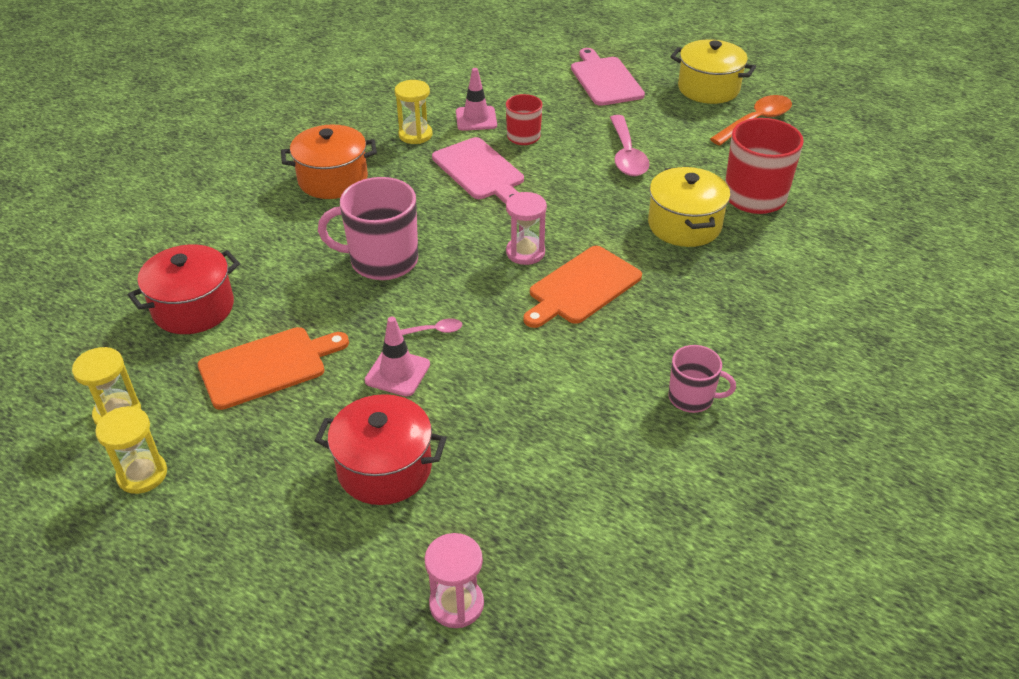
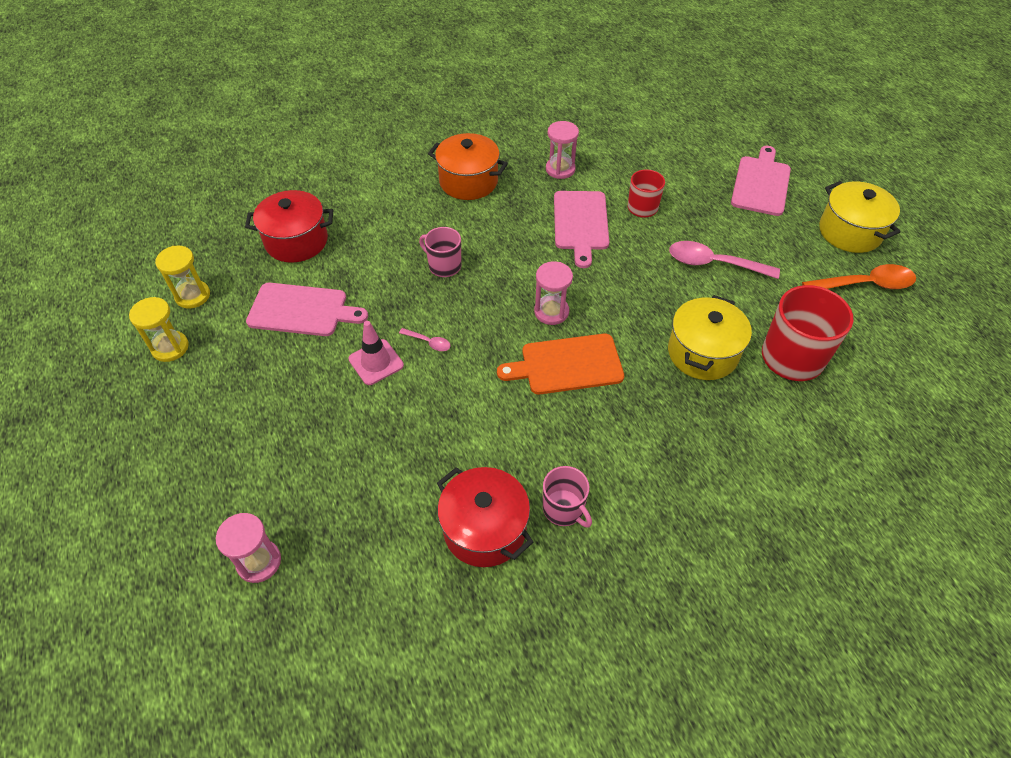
camera: 35 degrees right, 10 degrees up
(267, 366) = (302, 310): orange cutting board -> pink cutting board
(382, 260) = (444, 266): pink mug -> pink mug, size x0.58
(384, 468) = (304, 431): red pot -> red pot (484, 529)
(415, 135) = (560, 169): yellow hourglass -> pink hourglass
(476, 119) = (619, 175): pink traffic cone -> none
(626, 155) = (713, 263): pink spoon -> pink spoon turned 75 degrees clockwise

